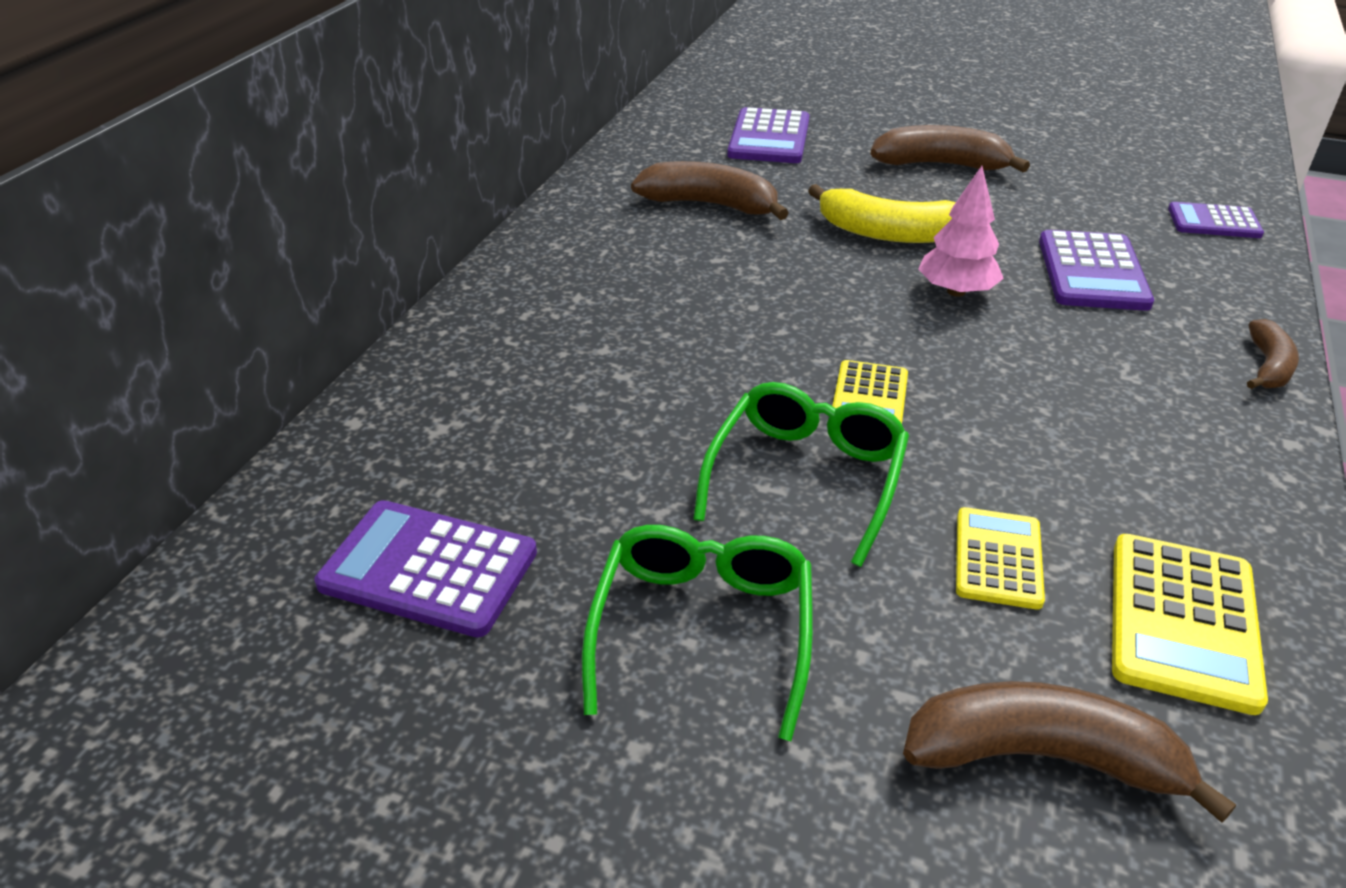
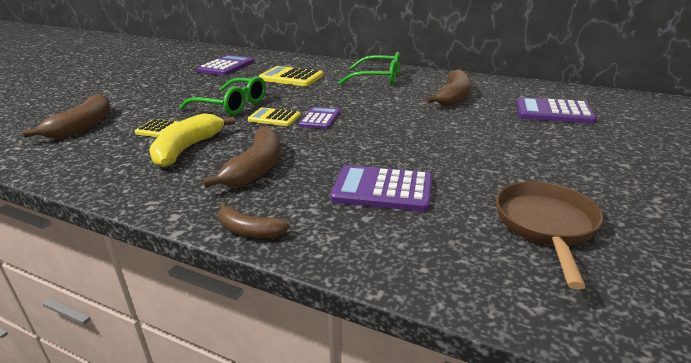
camera: 95 degrees right, 10 degrees down
(702, 631) = (175, 91): green glasses -> green glasses (377, 78)
(888, 233) = (430, 133): yellow banana -> yellow banana (187, 148)
(941, 165) = (542, 159): brown banana -> brown banana (256, 168)
(956, 291) = (361, 144): pink tree -> none
(1106, 183) = (546, 226): none -> brown pan
(1182, 621) = (101, 157): yellow calculator -> yellow calculator (291, 77)
(1214, 222) = (480, 271): purple calculator -> purple calculator (320, 119)

